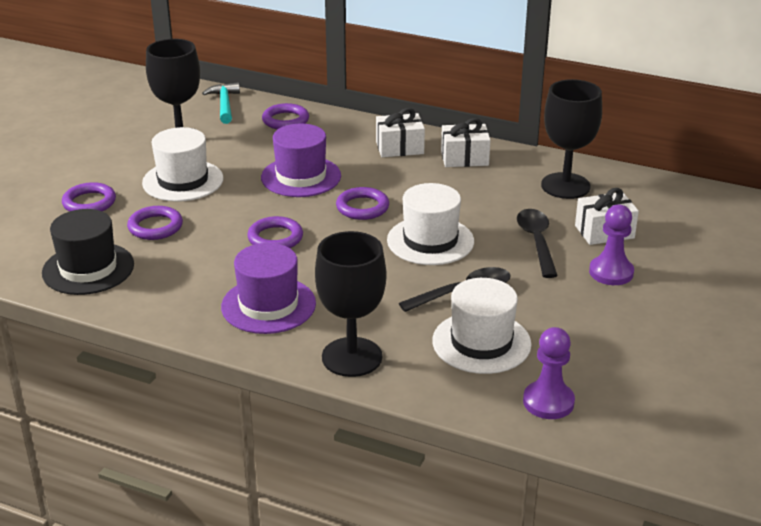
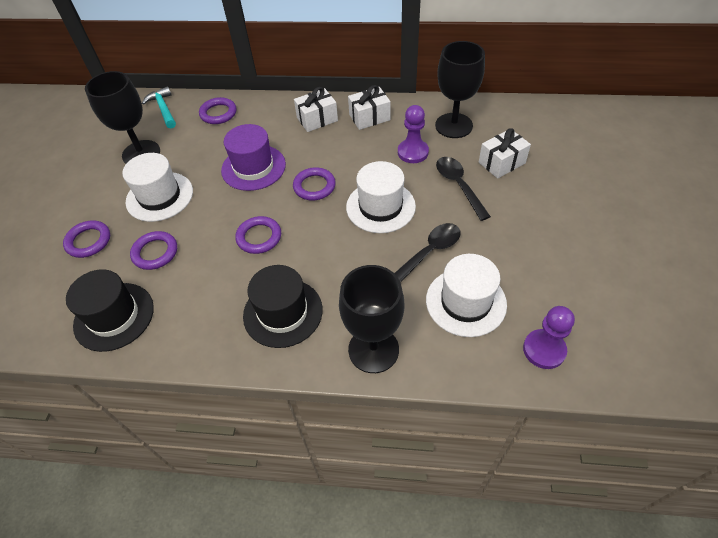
camera: 15 degrees left, 20 degrees up
(268, 305) = (283, 312): purple hat -> black hat
(611, 272) = (525, 201): purple pawn -> purple pawn (413, 152)

